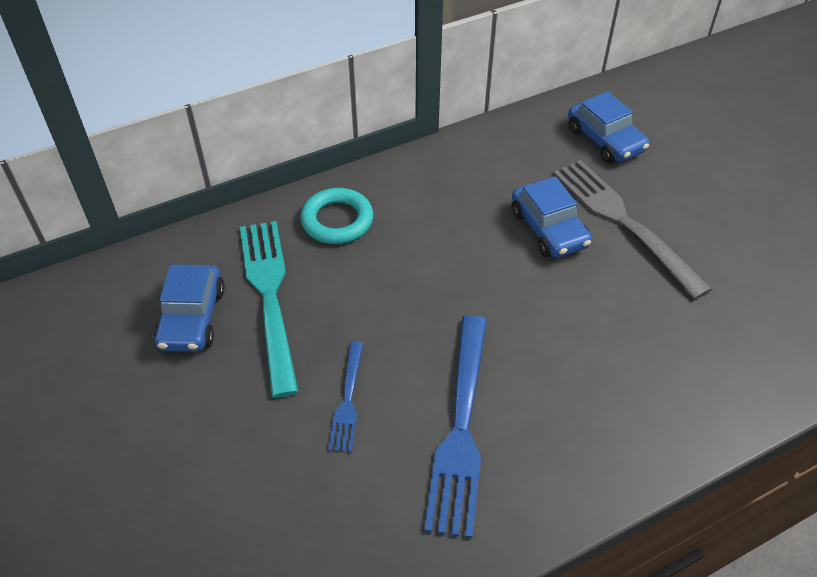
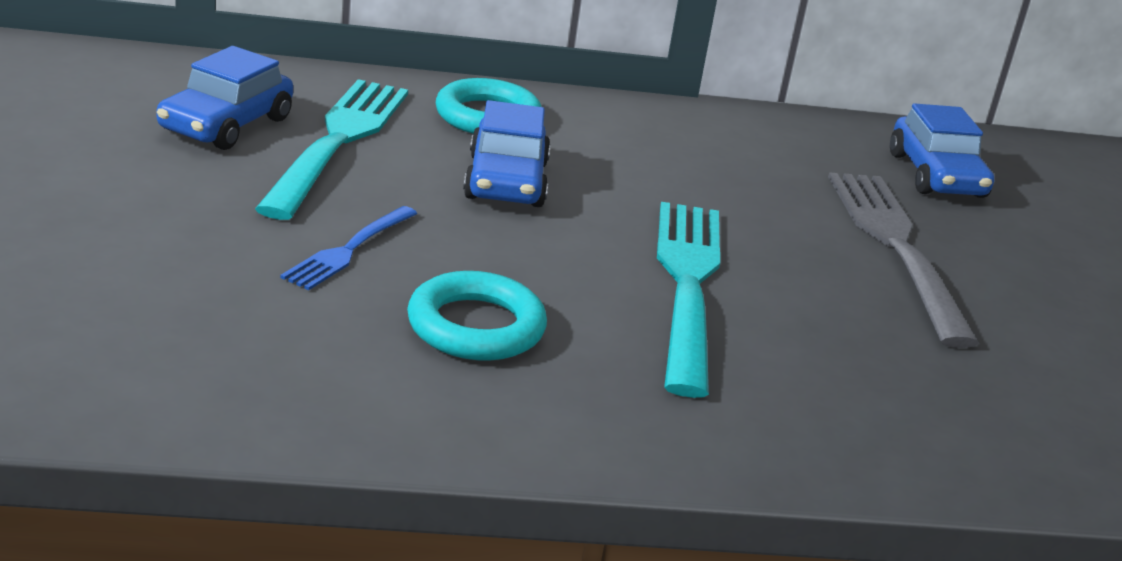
camera: 20 degrees right, 20 degrees down
(461, 429) = (476, 326): blue fork -> turquoise ring
(542, 321) = (687, 284): none -> turquoise fork
(549, 229) = (775, 216): blue car -> blue car (506, 181)

